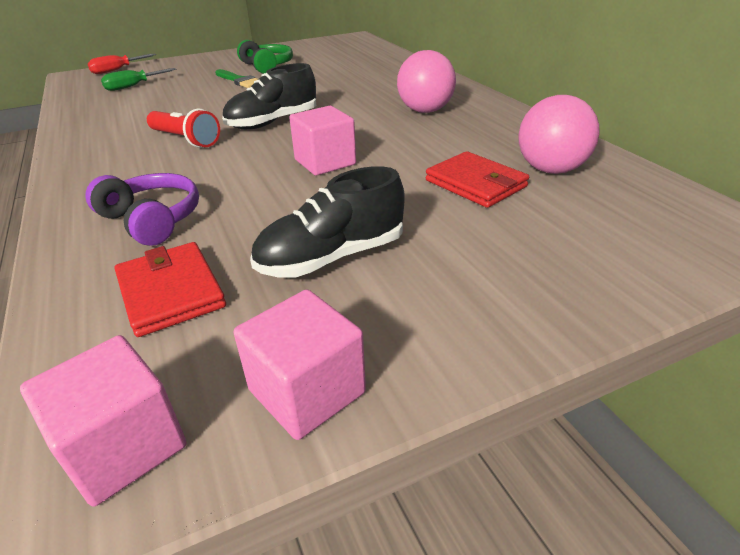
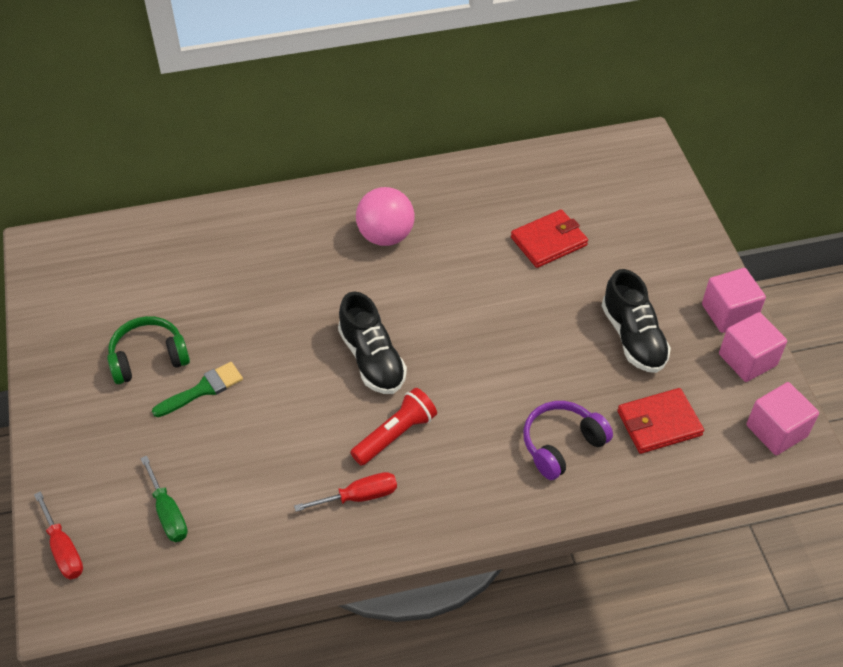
camera: 80 degrees left, 15 degrees up
(122, 134) = (359, 496): none -> red screwdriver
(325, 162) = (485, 326): pink cube -> pink cube (728, 313)
(550, 169) = (537, 194): pink ball -> none

